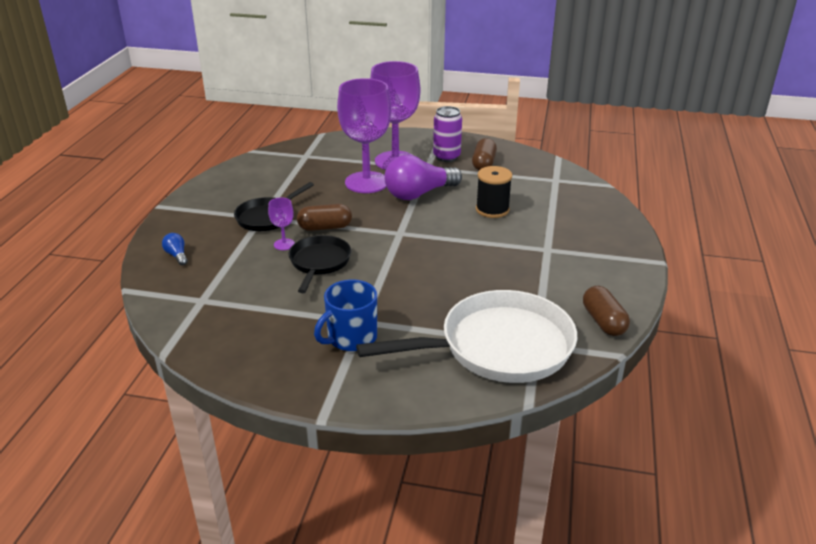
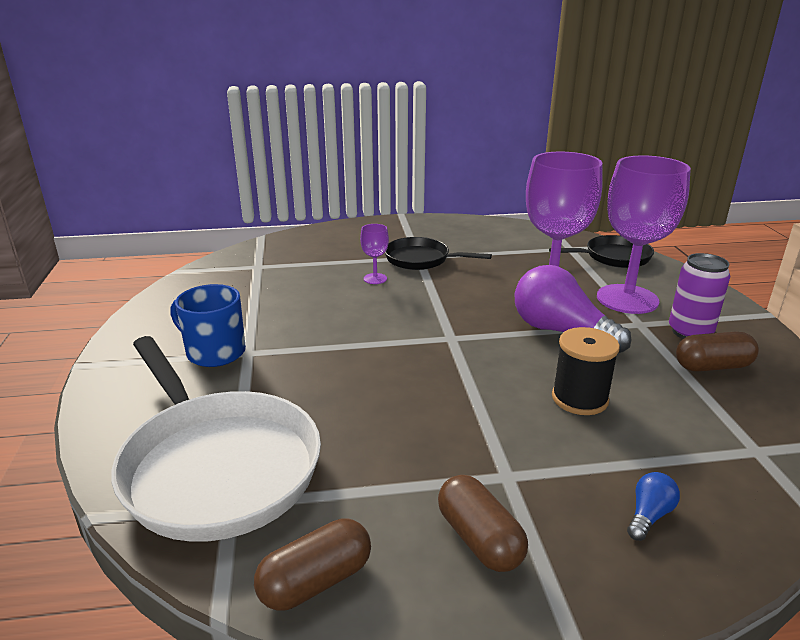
camera: 70 degrees right, 5 degrees down
(177, 255) = (324, 240): blue light bulb -> blue light bulb (648, 515)
(319, 263) = (351, 304): black pan -> black pan (613, 257)
(325, 227) = (425, 291): brown capsule -> brown capsule (479, 539)

